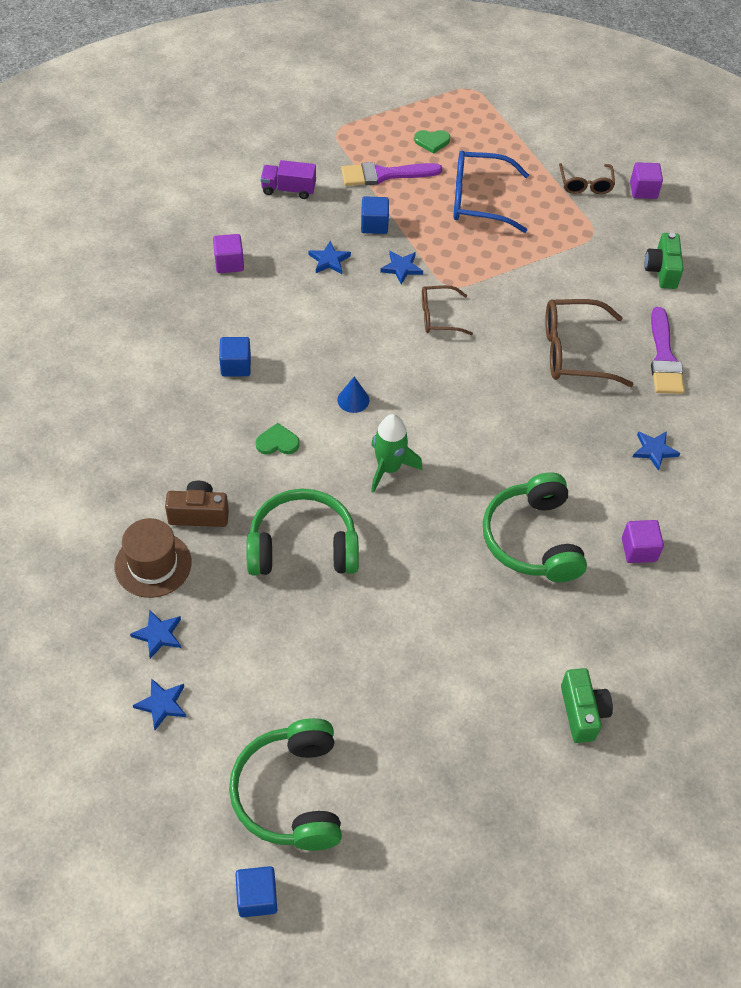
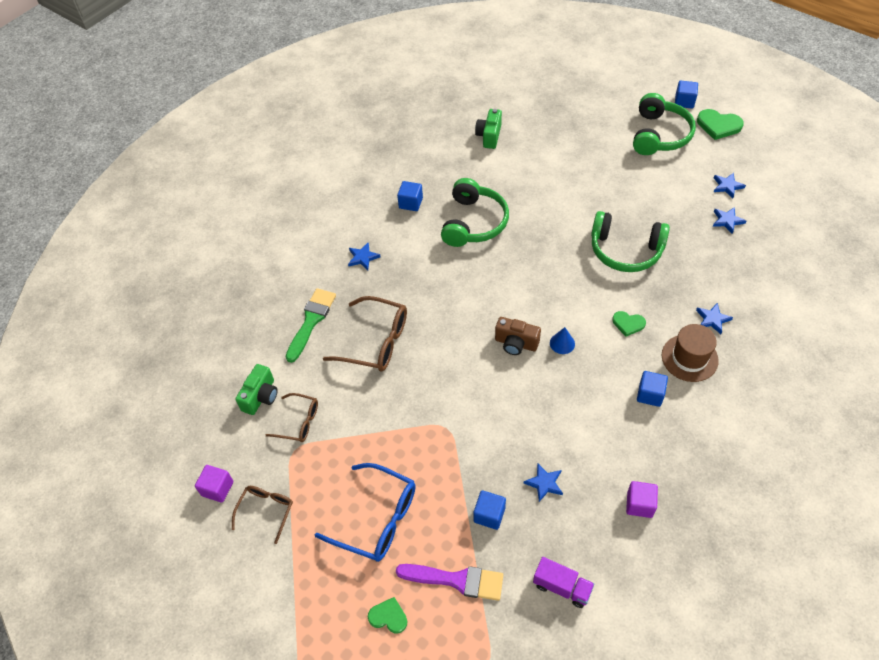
camera: 155 degrees left, 0 degrees up
(153, 564) = (728, 261): brown hat -> brown hat (689, 358)
(186, 847) = (718, 125): none -> green heart
(199, 514) = (693, 286): brown camera -> brown camera (516, 343)
(389, 468) = (551, 287): green rocket -> none
(401, 268) = (481, 457): blue star -> blue star (712, 319)
(438, 316) = (468, 399): brown glasses -> brown glasses (299, 422)
(639, 550) = (410, 203): purple cube -> blue cube
(664, 357) = (311, 321): purple brush -> green brush

